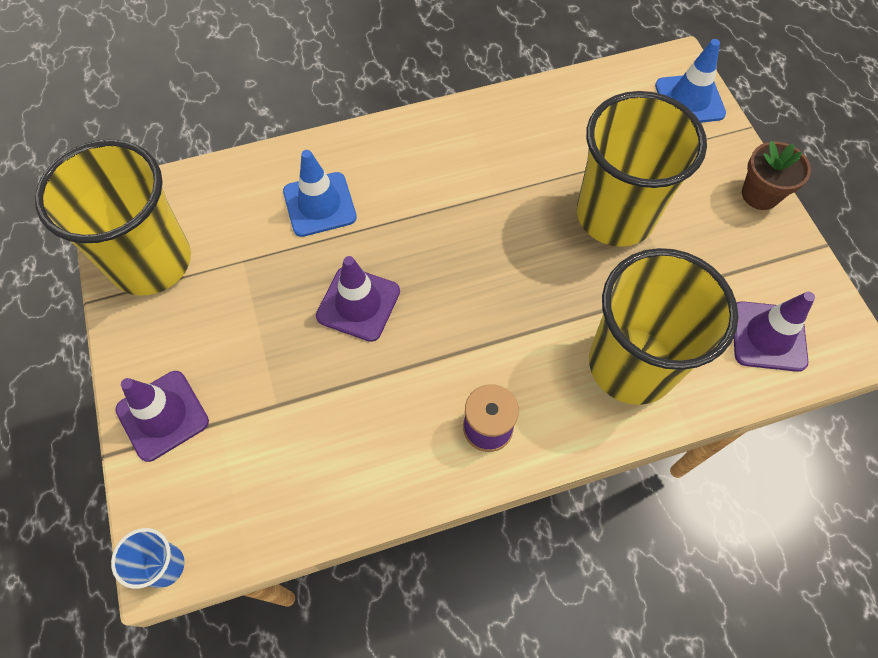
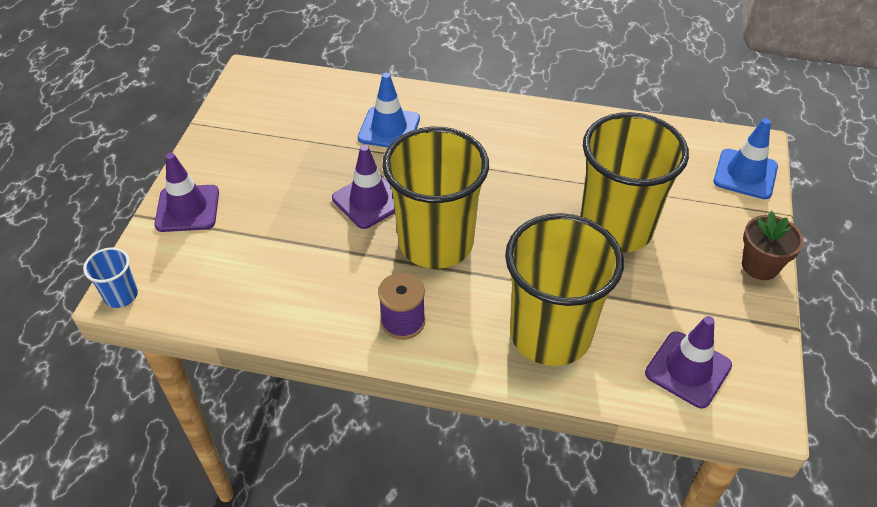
camera: 30 degrees right, 15 degrees down
(151, 261) = (249, 116): yellow cup -> yellow cup (436, 243)

